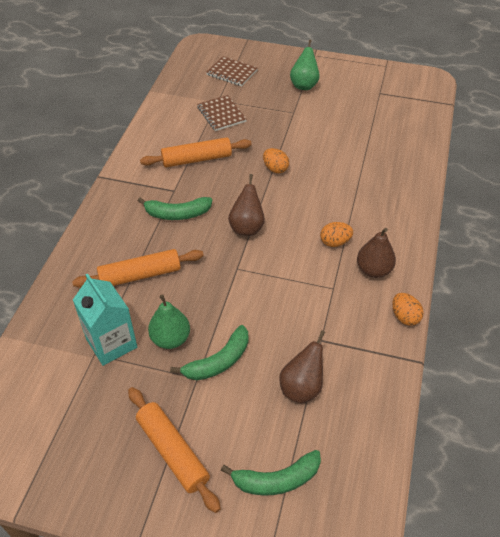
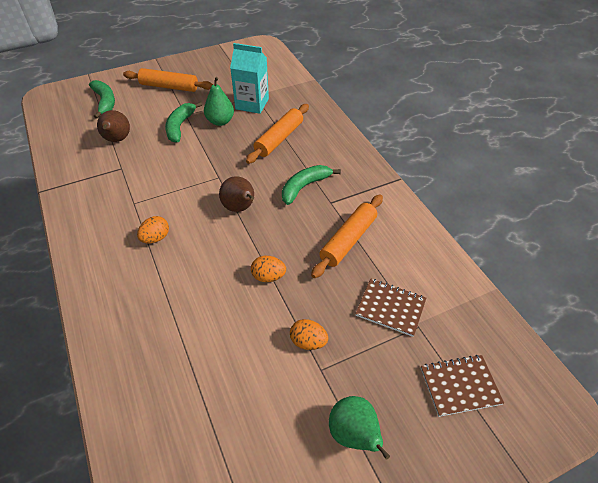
camera: 140 degrees right, 0 degrees up
(276, 480) = (105, 102): green banana -> green banana turned 120 degrees clockwise
(373, 270) = (107, 234): brown pear -> none
(404, 317) = (63, 213): orange egg -> orange egg (308, 342)

